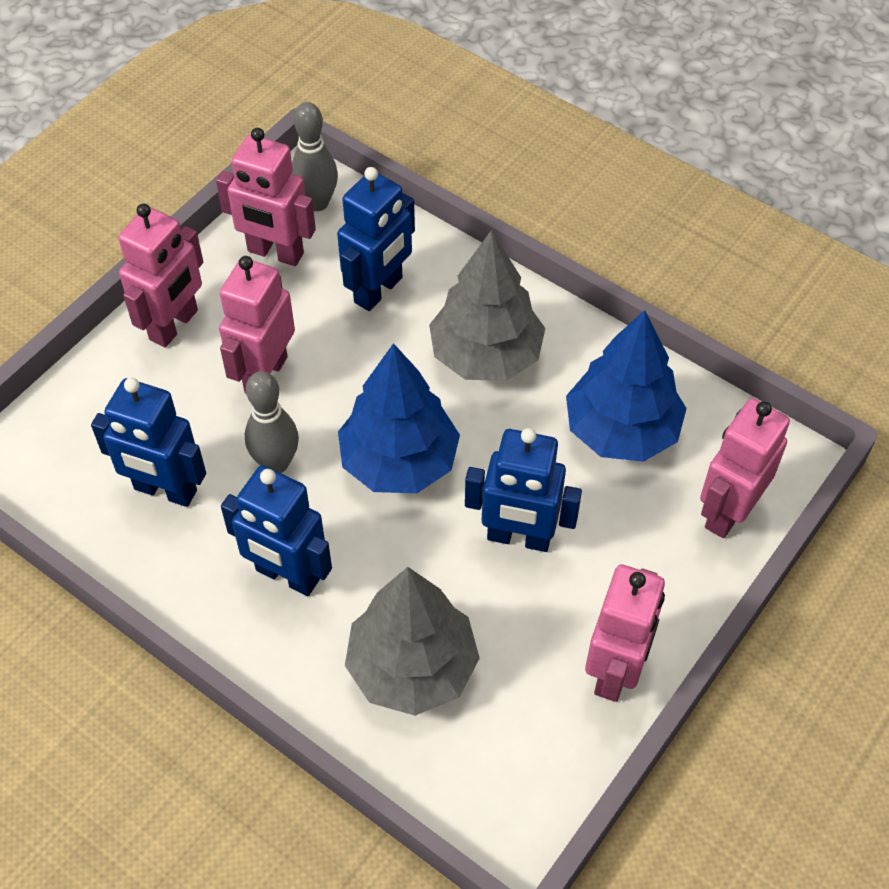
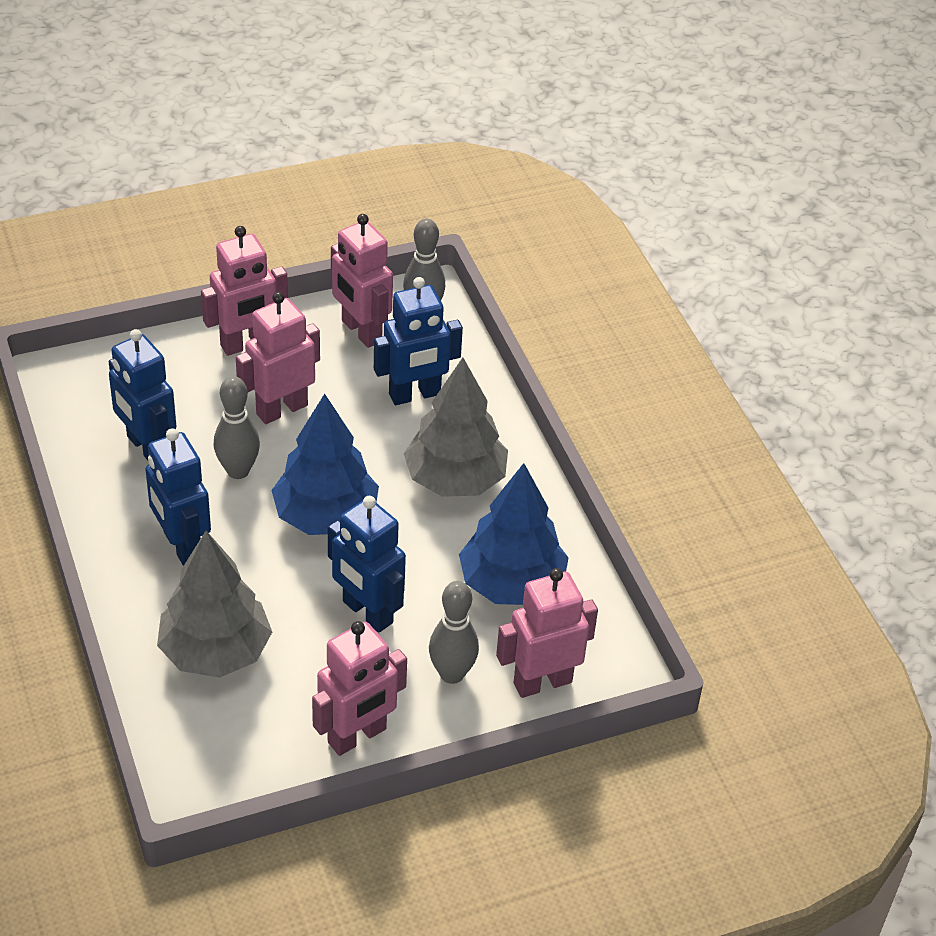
camera: 30 degrees right, 10 degrees down
(645, 552) = (452, 674): none -> grey bowling pin

